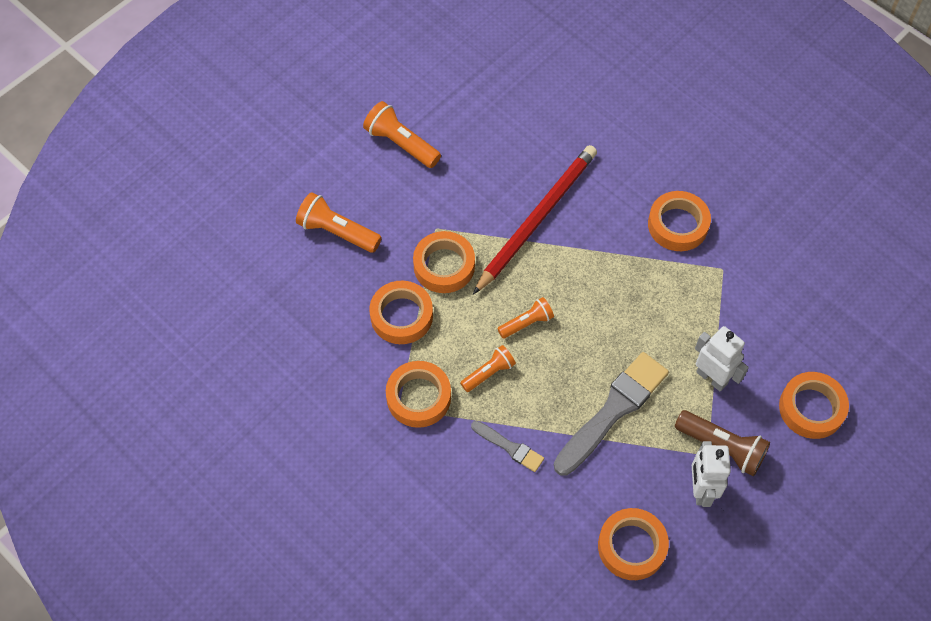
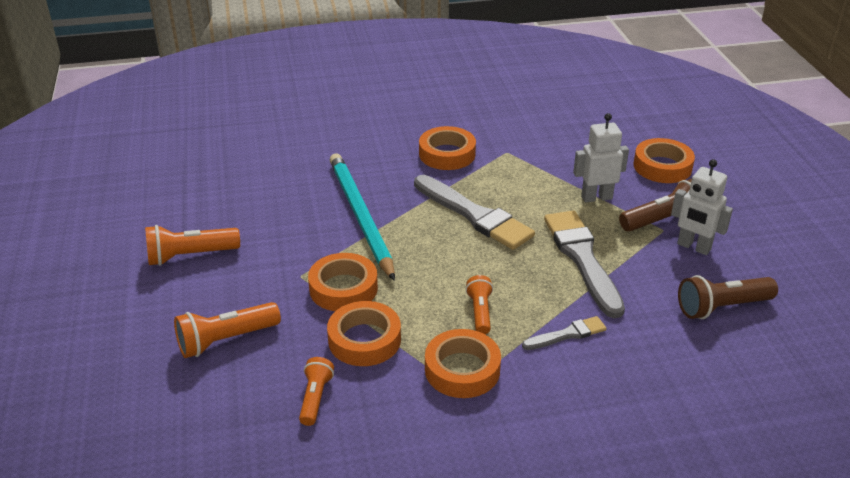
camera: 55 degrees left, 25 degrees down
(526, 323) = (453, 267): orange flashlight -> orange flashlight (315, 398)
(537, 219) = (360, 216): red pencil -> turquoise pencil
(606, 299) = (475, 215): none -> grey brush
(632, 546) = (722, 307): orange tape -> brown flashlight

